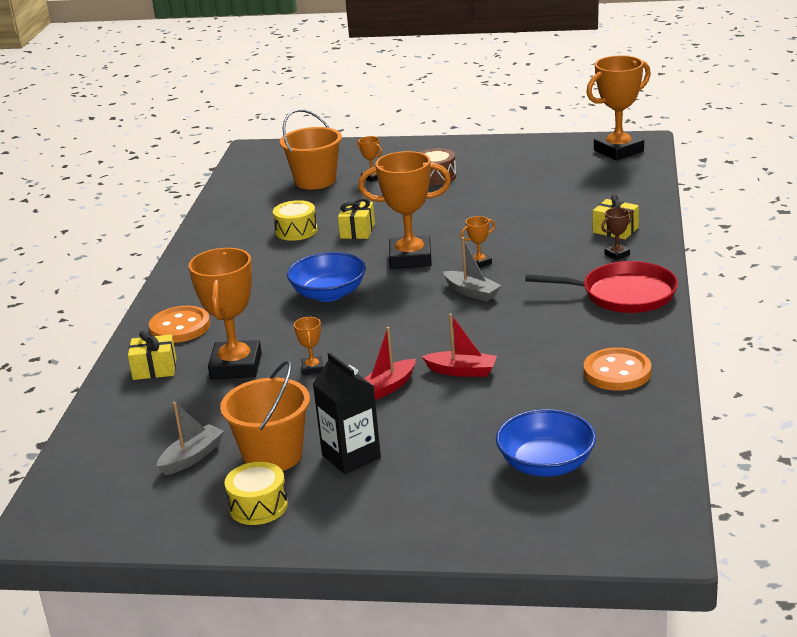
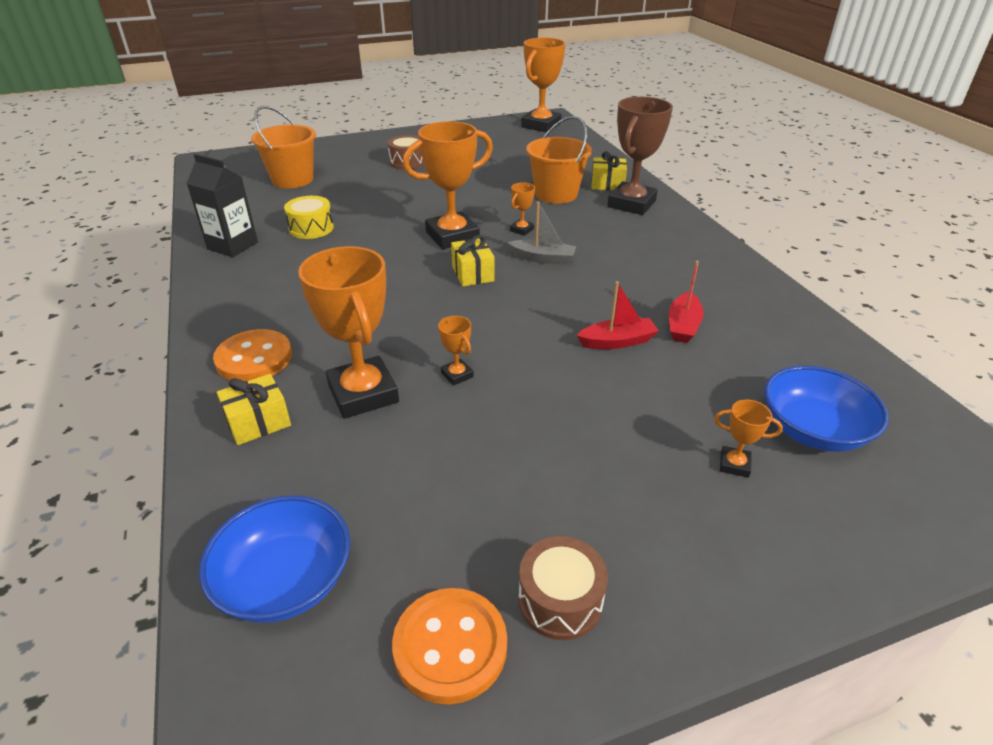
camera: 30 degrees left, 10 degrees up
(192, 457) = (405, 545): grey boat -> none
(258, 506) = (560, 600): yellow drum -> brown drum
(273, 456) = (511, 509): orange bucket -> orange bucket (556, 194)
(329, 294) = (401, 286): blue bowl -> blue bowl (285, 580)
(351, 456) = (605, 482): black carton -> black carton (232, 246)
(357, 231) = (375, 219): yellow gift -> yellow gift (473, 274)
(372, 177) = (347, 170): orange trophy -> orange trophy (734, 464)
(387, 388) = (560, 379): red boat -> red boat (683, 326)
(617, 254) = (631, 204): brown trophy -> brown trophy, size x2.29
(617, 372) = (756, 310): orange button -> orange button (450, 646)
(624, 294) = (677, 237): red pan -> none

